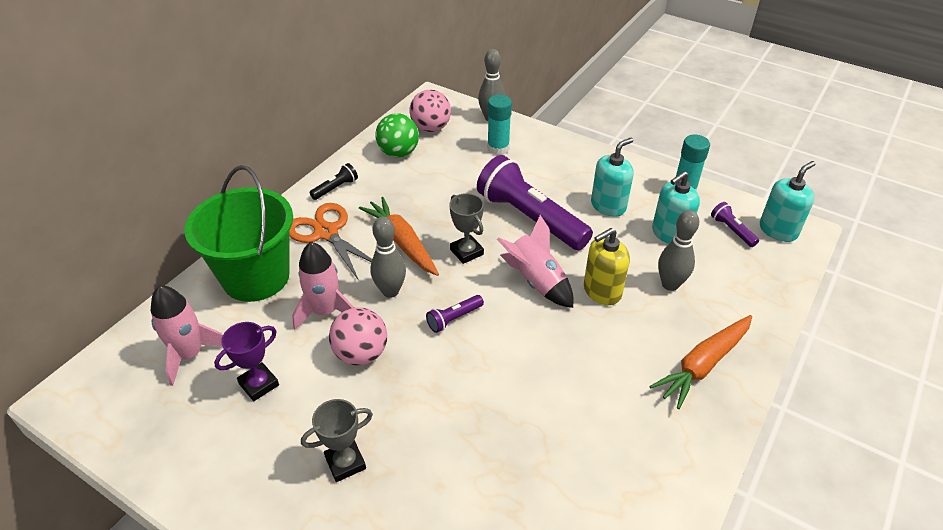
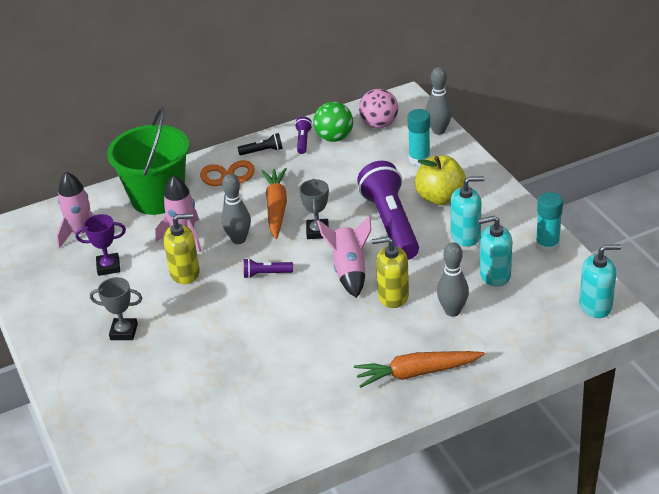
camera: 35 degrees right, 5 degrees down
(361, 354) = (185, 273): pink ball -> yellow soap dispenser
(551, 178) = (440, 197): none -> yellow apple
(732, 230) = (553, 291): purple flashlight -> purple flashlight (303, 141)

